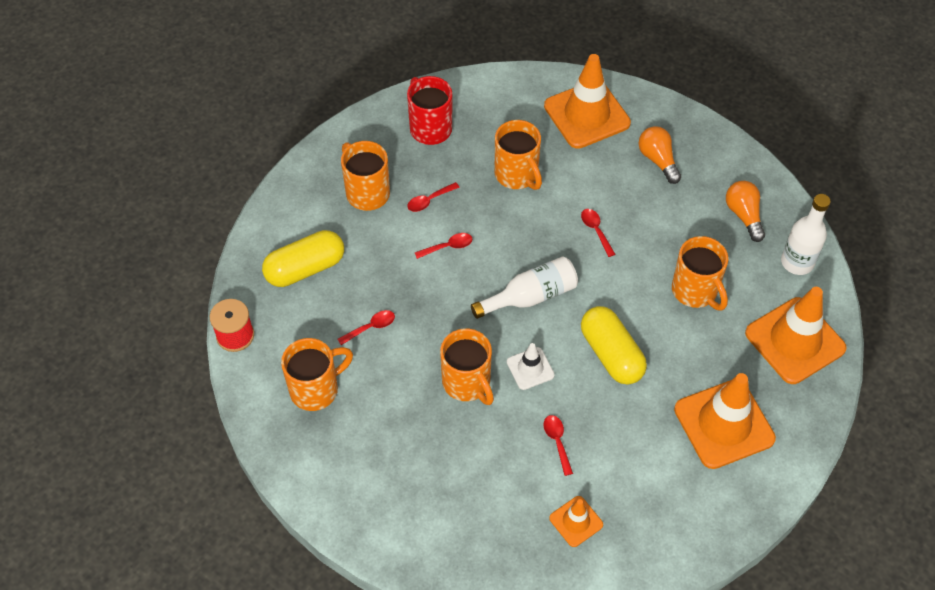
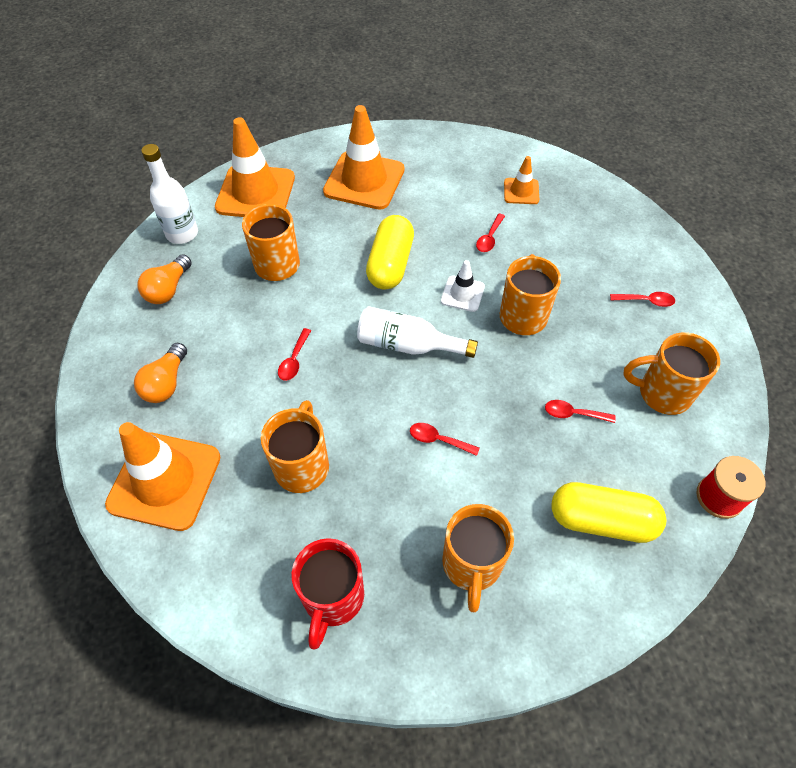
camera: 140 degrees left, 0 degrees up
(429, 200) = (414, 503): red spoon -> red spoon (646, 301)

